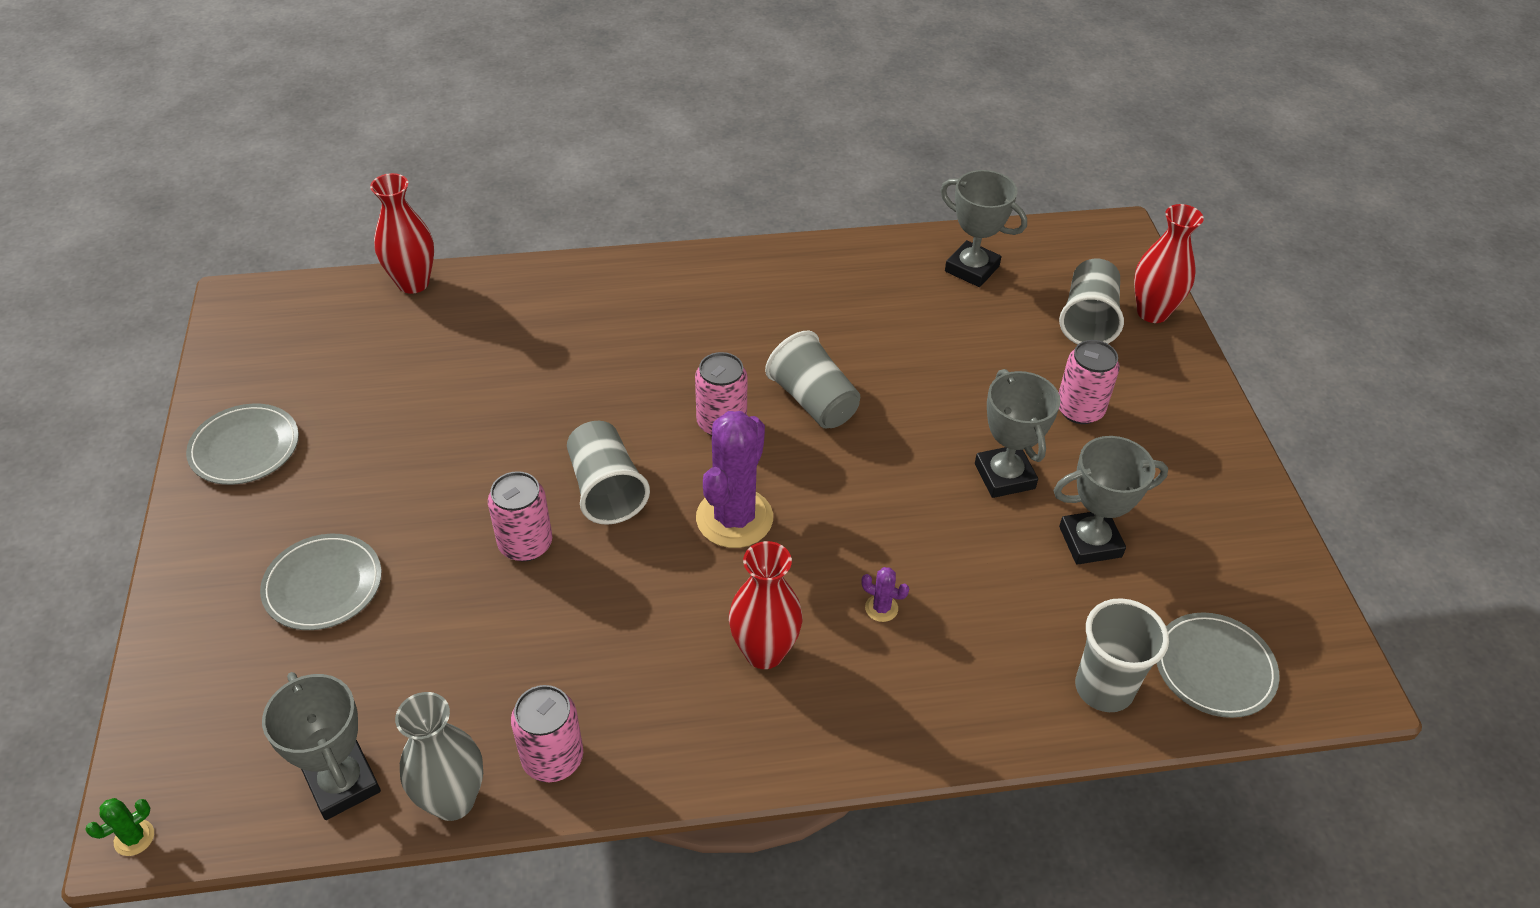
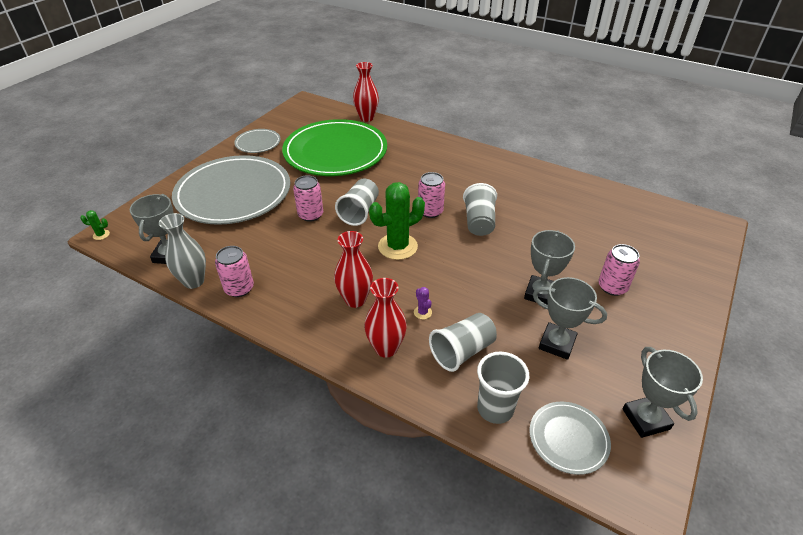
camera: 40 degrees right, 5 degrees down
(323, 585) = (233, 193): grey plate -> grey plate, size x2.24
(431, 388) = (335, 152): none -> green plate
(734, 518) = (397, 246): purple cactus -> green cactus
(972, 269) = (614, 206): grey trophy -> grey trophy (645, 419)
(1088, 320) = (659, 253): grey cup -> grey cup (462, 351)
(1152, 312) = (702, 266): red vase -> red vase (386, 348)

